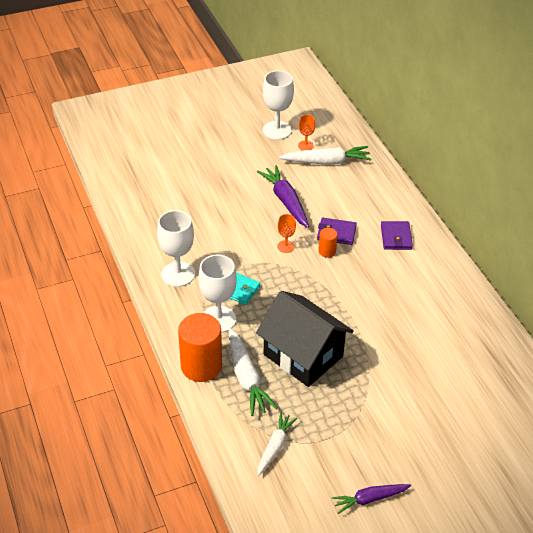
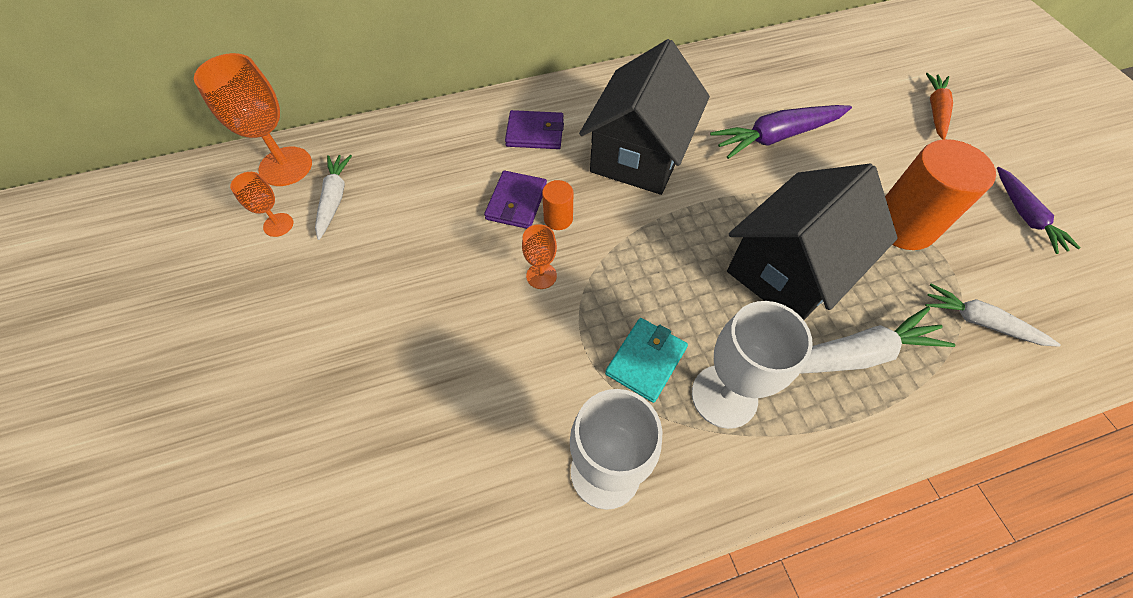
camera: 85 degrees left, 15 degrees up
(201, 366) = (842, 431): orange cylinder -> orange cylinder (903, 226)
(277, 130) = (214, 267): white goblet -> none
(286, 201) = (423, 267): purple carrot -> purple carrot (777, 136)
(326, 162) = (334, 199): white carrot -> white carrot, size x0.65
(346, 140) = (286, 166): none -> orange goblet
(387, 287) = (639, 154): none -> black house
(475, 468) = (935, 111): none -> orange carrot

